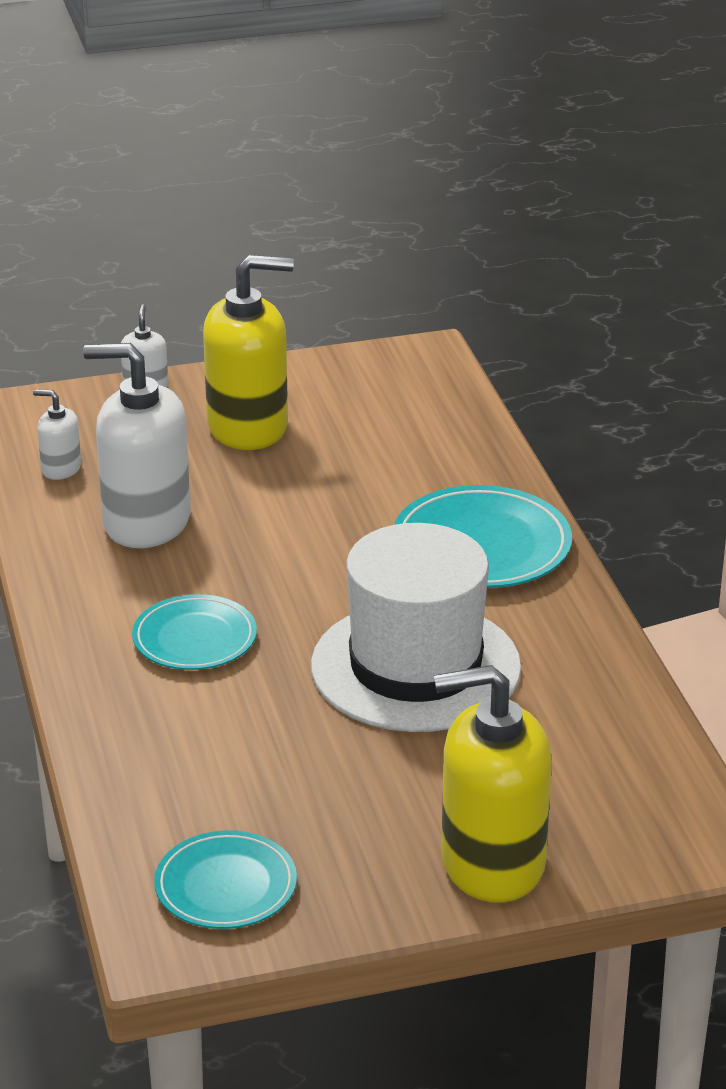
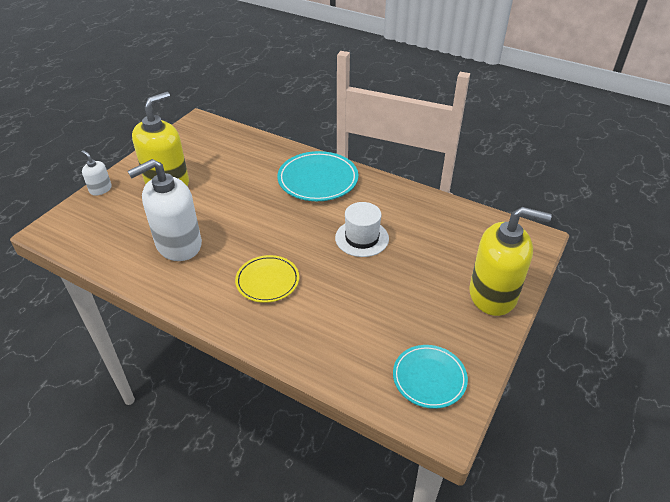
camera: 45 degrees left, 10 degrees up
(61, 468) = (108, 244): white soap dispenser -> none
(194, 639) = (267, 281): turquoise plate -> yellow plate
(416, 667) = (362, 238): white hat -> white hat, size x0.55
(492, 863) = (493, 294): yellow soap dispenser -> yellow soap dispenser turned 120 degrees counterclockwise

